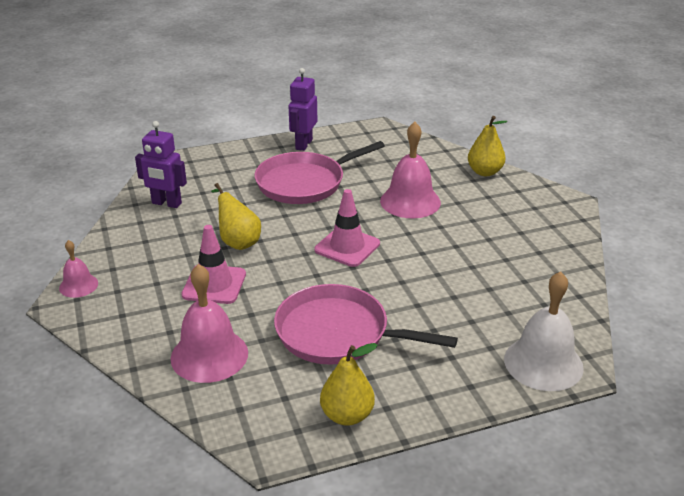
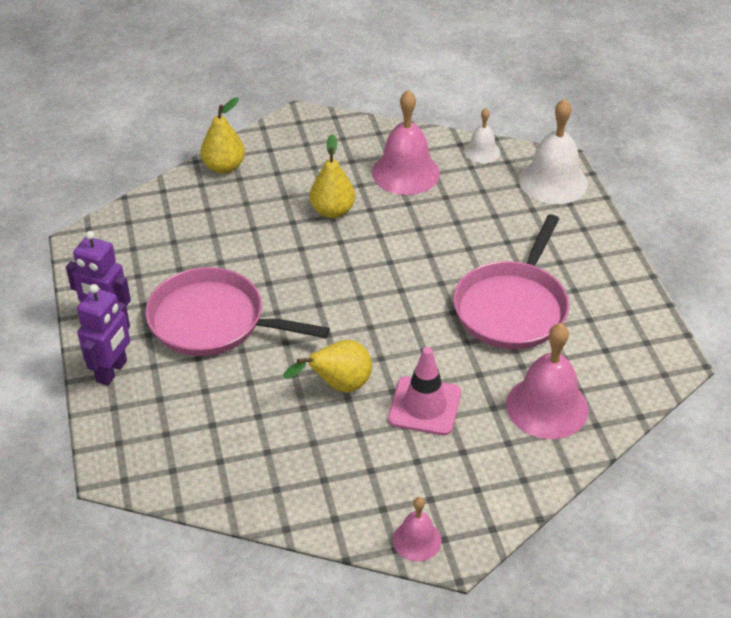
camera: 85 degrees left, 10 degrees up
(166, 203) = (234, 462): purple robot -> purple robot (112, 371)
(304, 183) = (212, 321): pink pan -> pink pan turned 135 degrees clockwise
(347, 247) = (362, 291): pink traffic cone -> none
(347, 415) = (626, 308): yellow pear -> yellow pear (332, 211)
(410, 201) = (276, 233): pink bell -> pink bell (405, 172)
(572, 310) = (482, 151): none -> white bell

